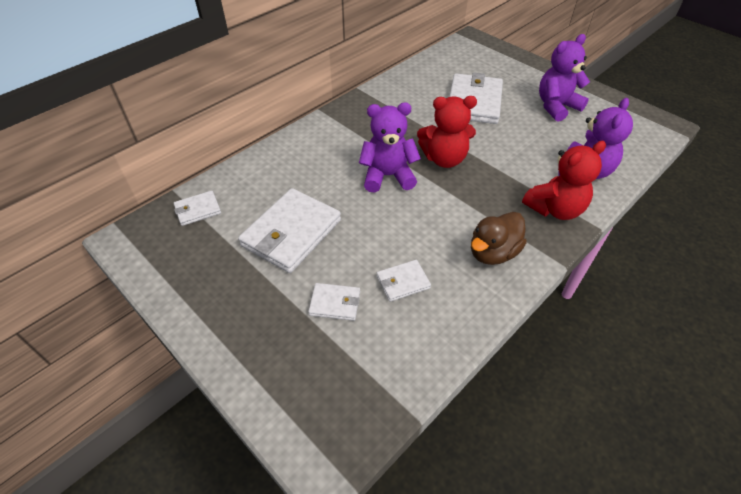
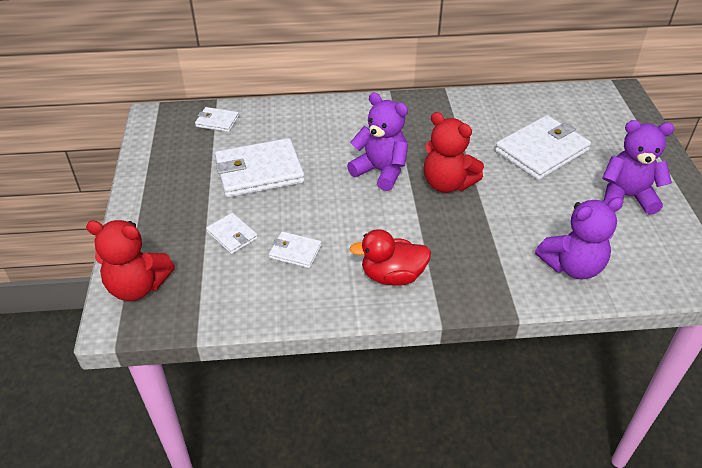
camera: 40 degrees right, 5 degrees down
(493, 252) = (392, 276): brown duck -> red duck
(555, 209) = (495, 278): red teddy bear -> red teddy bear (138, 286)

